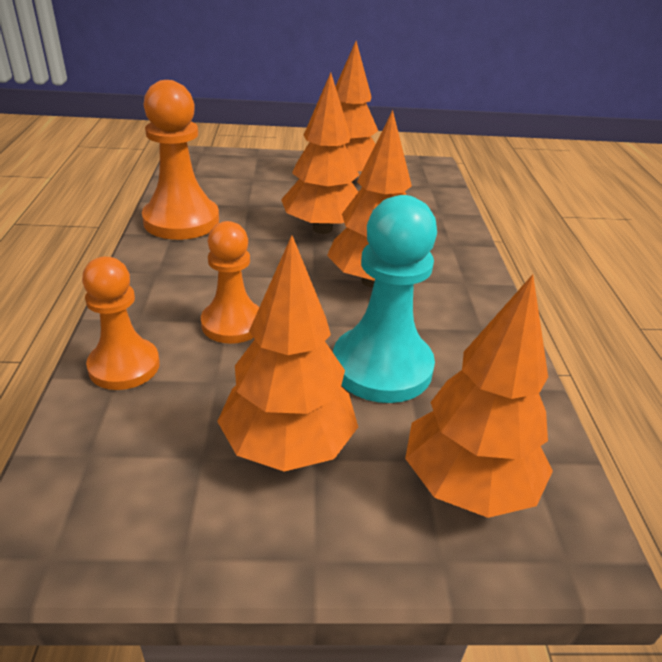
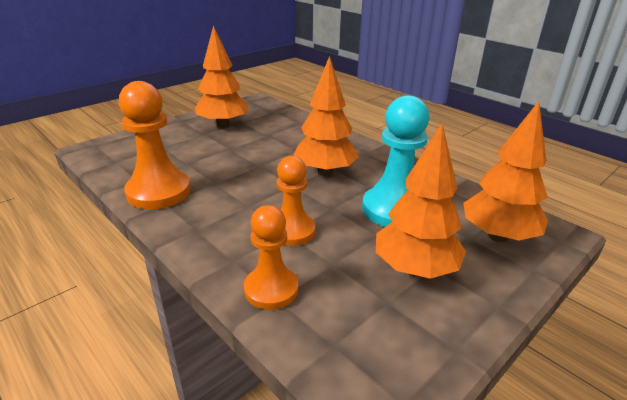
camera: 40 degrees left, 5 degrees down
(322, 228) = (255, 157): orange tree -> none

